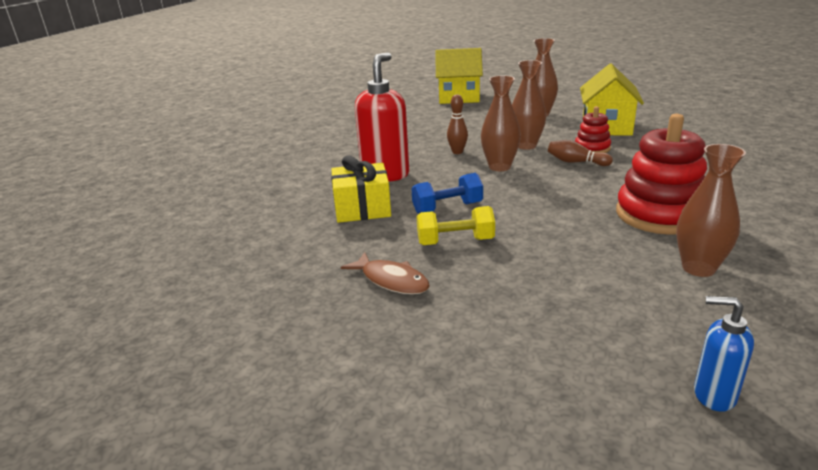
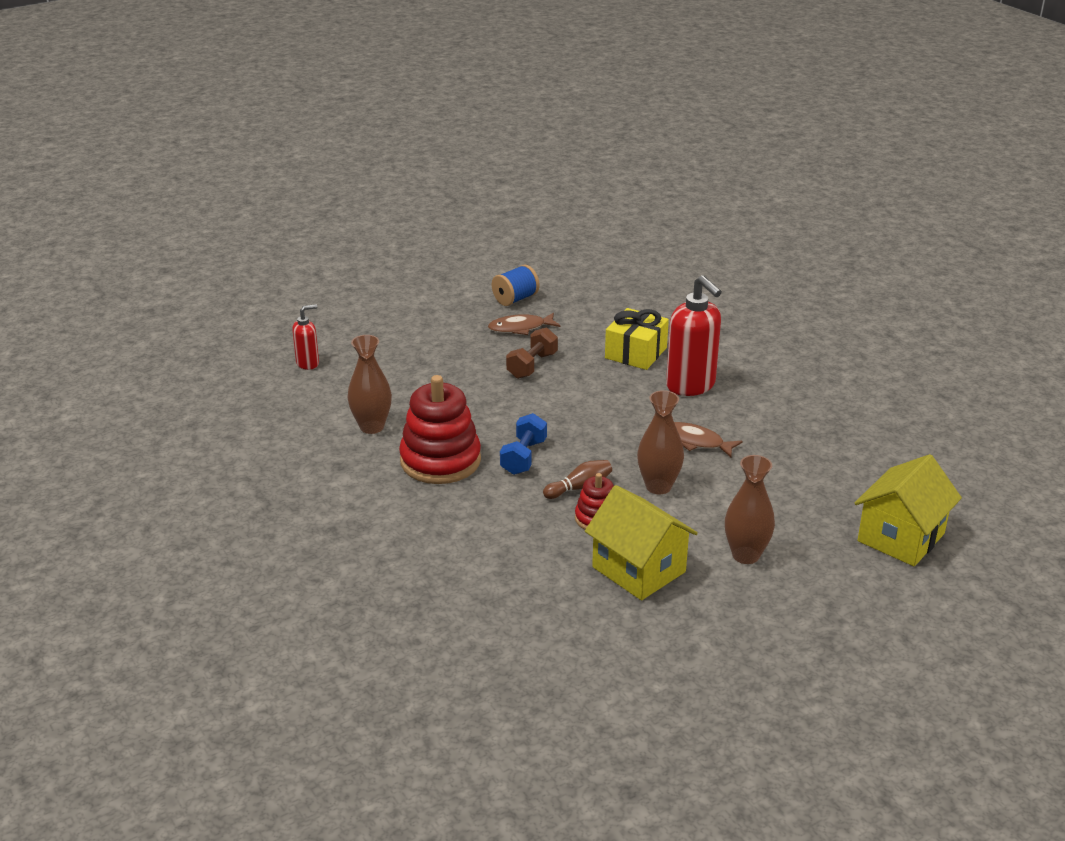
camera: 125 degrees right, 5 degrees up
(323, 317) = (515, 299): none -> blue spool
(447, 208) = (585, 384): blue dumbbell -> blue dumbbell (523, 457)
(455, 241) = (532, 365): yellow dumbbell -> brown dumbbell
(457, 152) = (696, 442): brown bowling pin -> brown fish
(499, 167) = (628, 444): brown vase -> none
(713, 395) = (308, 363): blue soap dispenser -> red soap dispenser

